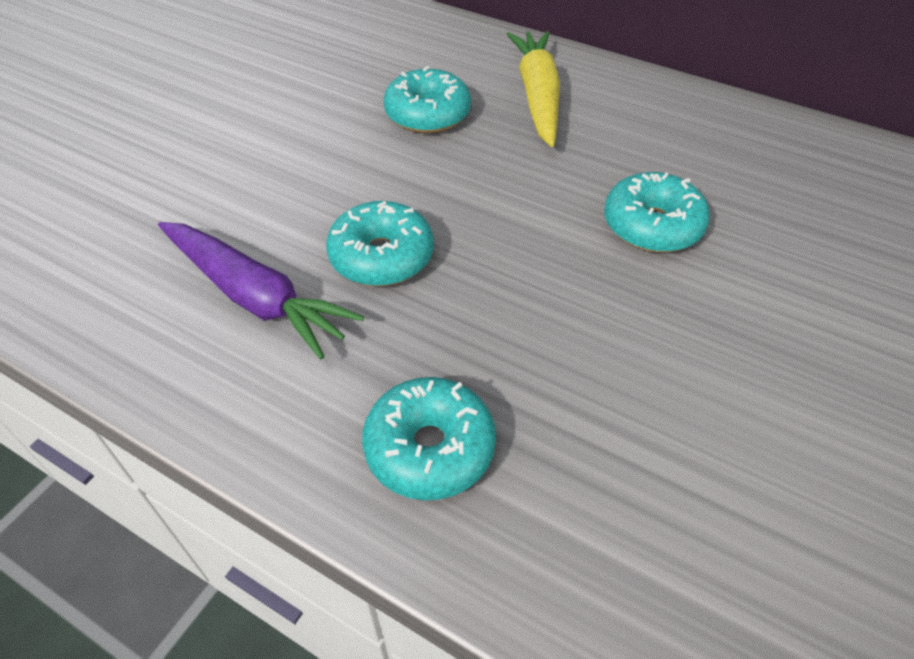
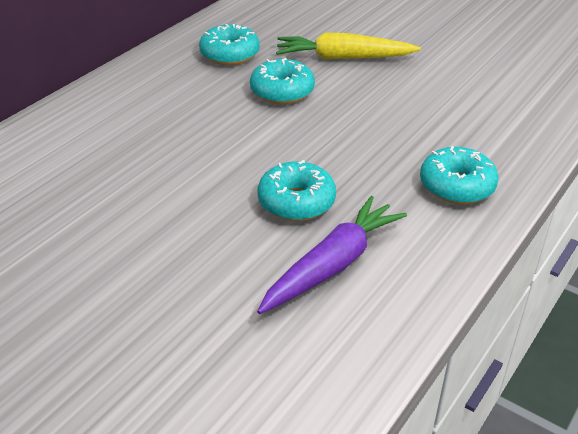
camera: 85 degrees left, 10 degrees down
(427, 114) = (125, 174): turquoise donut -> turquoise donut (229, 54)
(537, 97) = (123, 119): yellow carrot -> yellow carrot (344, 58)

